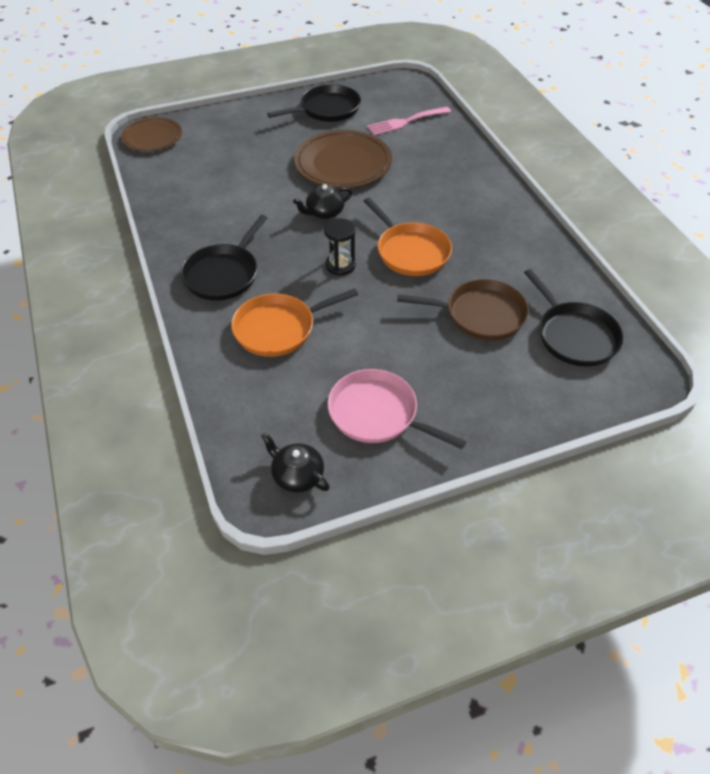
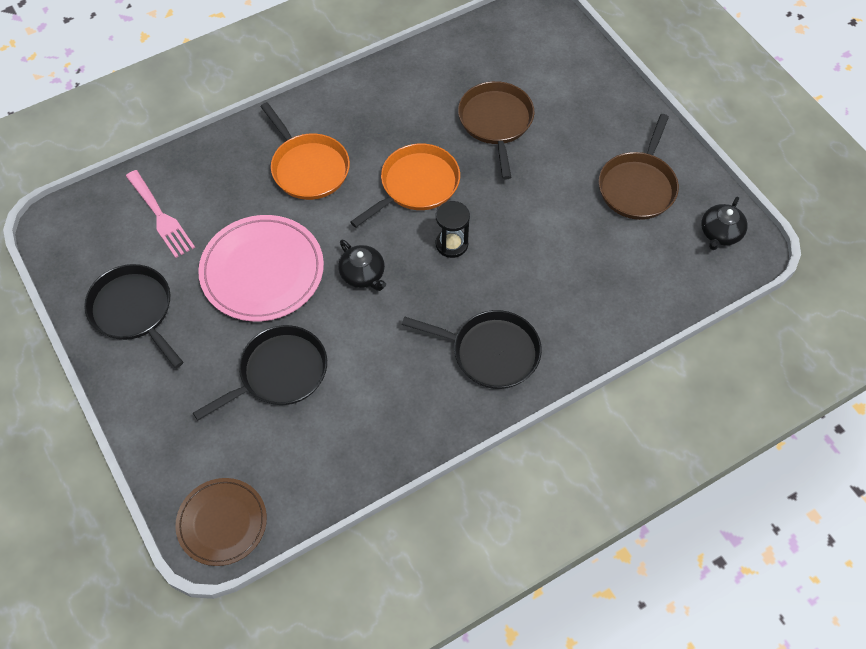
camera: 100 degrees left, 10 degrees up
(278, 328) = (558, 282): orange pan -> orange pan (308, 168)
(343, 164) = (262, 271): brown plate -> pink plate
(377, 414) = (638, 186): pink pan -> brown pan
(574, 336) = (505, 56): black pan -> black pan (279, 373)

